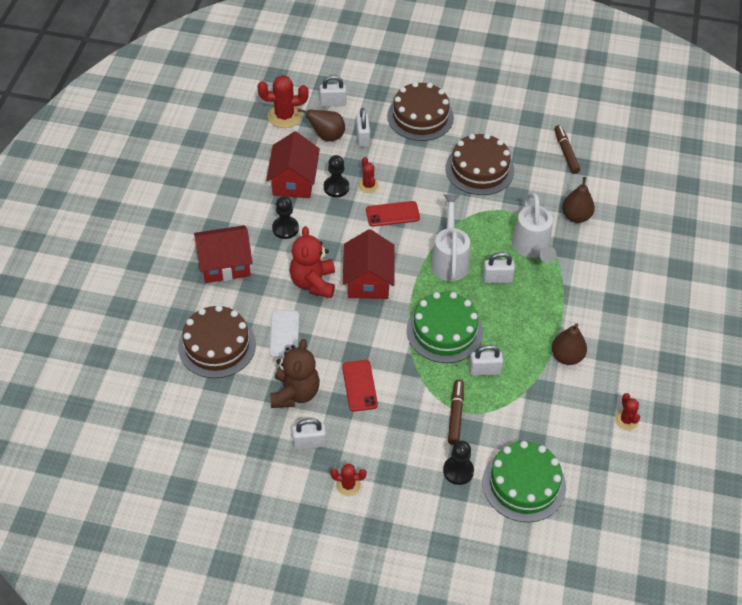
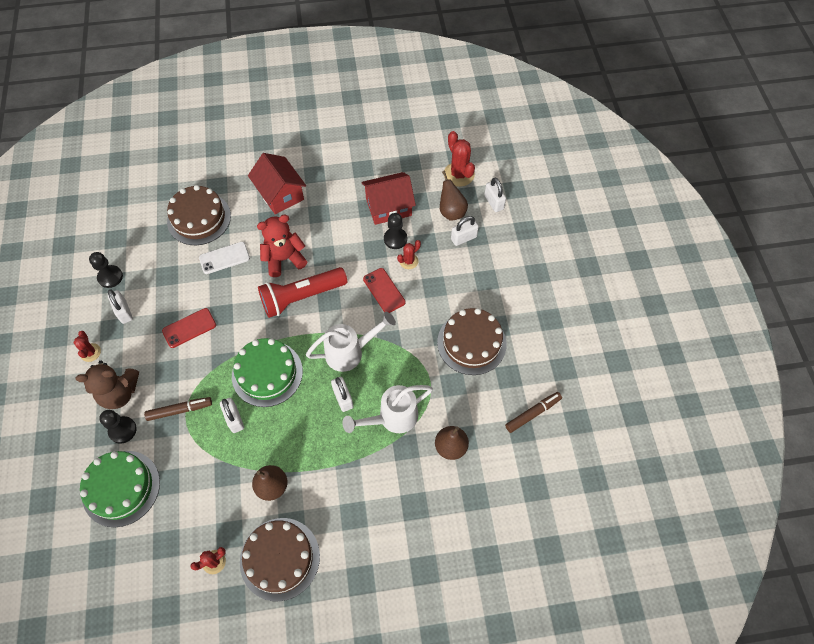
camera: 70 degrees right, 10 degrees up
(285, 228) = (334, 220): black pawn -> black pawn (110, 277)
(295, 393) = (168, 286): brown teddy bear -> brown teddy bear (119, 393)
(368, 280) = (302, 297): red house -> red flashlight
(420, 117) = (513, 273): brown cake -> brown cake (280, 558)

